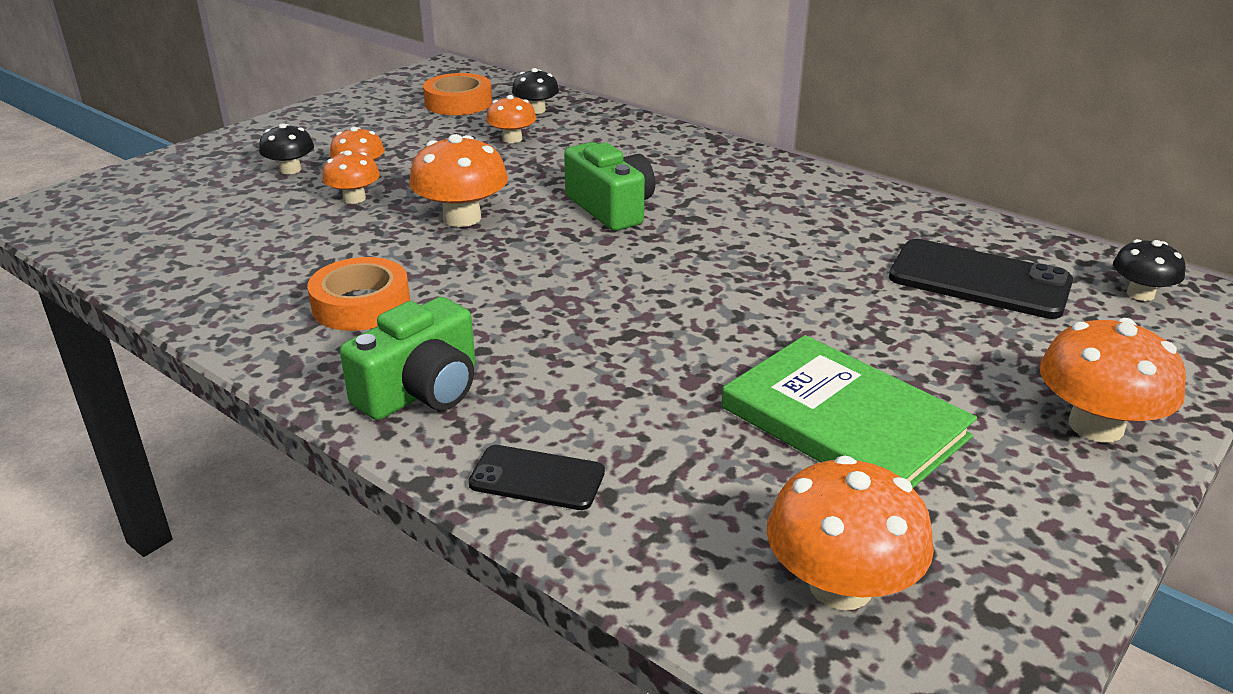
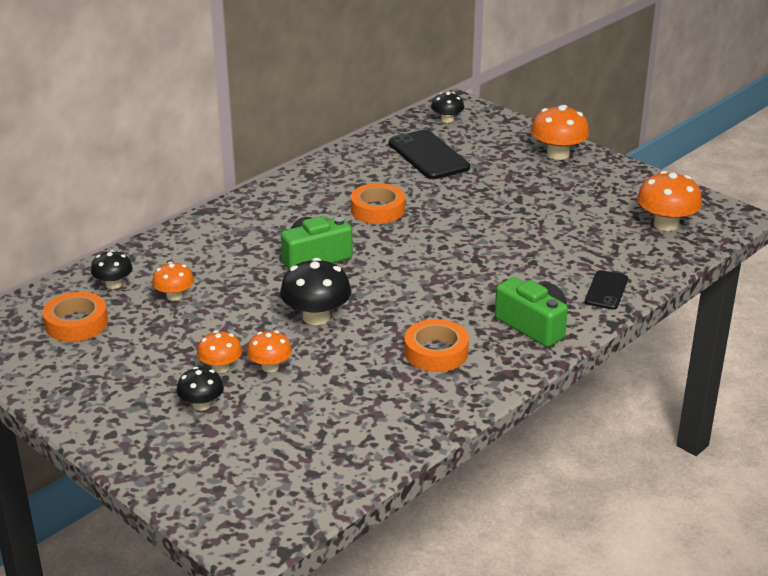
camera: 85 degrees left, 0 degrees up
(462, 218) = (316, 317): orange mushroom -> black mushroom
(764, 245) = (378, 210): none -> orange tape
(843, 422) = (558, 209): green book -> none
(979, 280) = (428, 155): black phone -> black phone turned 60 degrees counterclockwise

